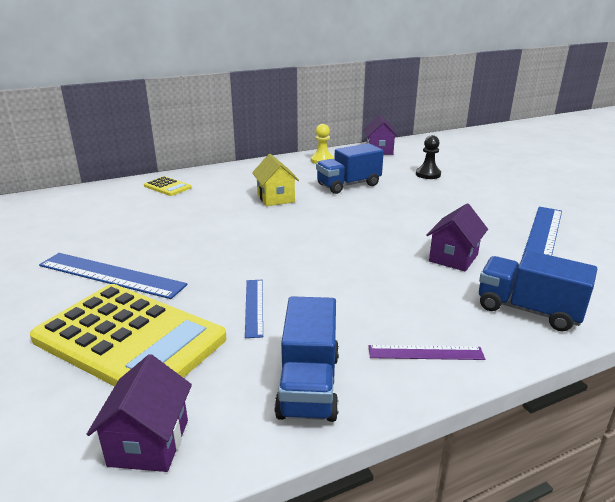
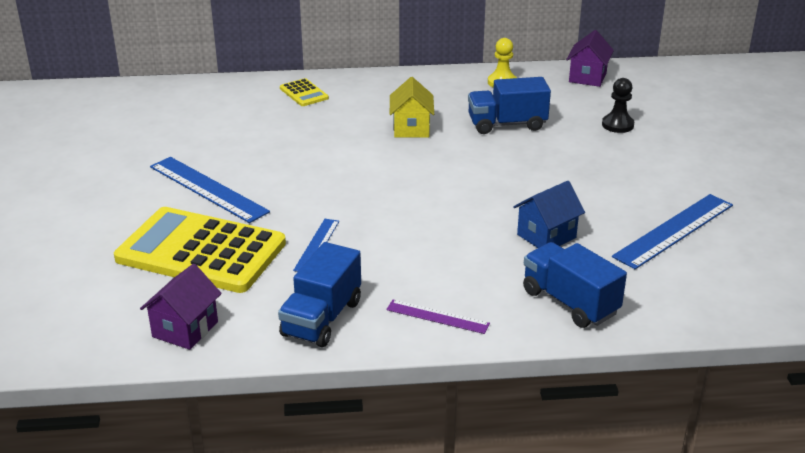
camera: 20 degrees right, 5 degrees up
(129, 339) = (201, 251): yellow calculator -> yellow calculator turned 150 degrees clockwise
(453, 258) = (546, 236): purple house -> blue house

